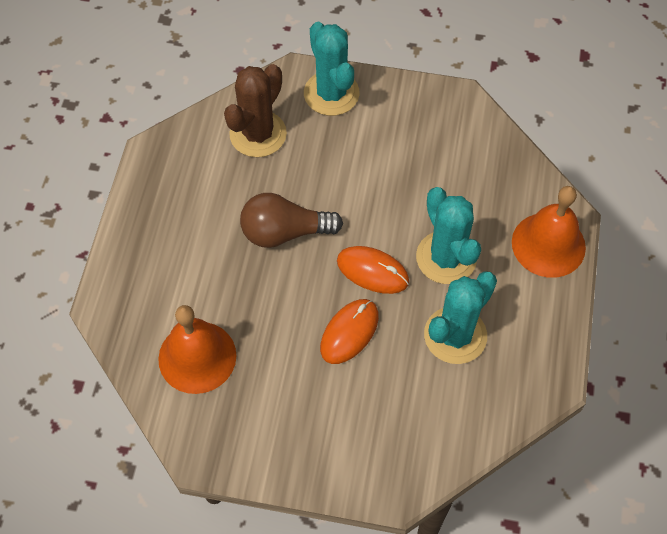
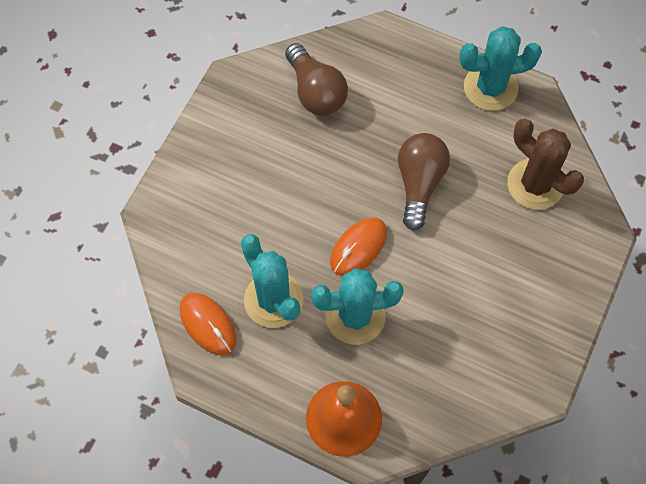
camera: 105 degrees right, 5 degrees up
(197, 357) = (316, 92): orange bell -> brown light bulb
(331, 93) = (572, 262): turquoise cactus -> turquoise cactus (490, 87)
(349, 332) = (303, 212): orange mouse -> orange mouse (208, 324)

